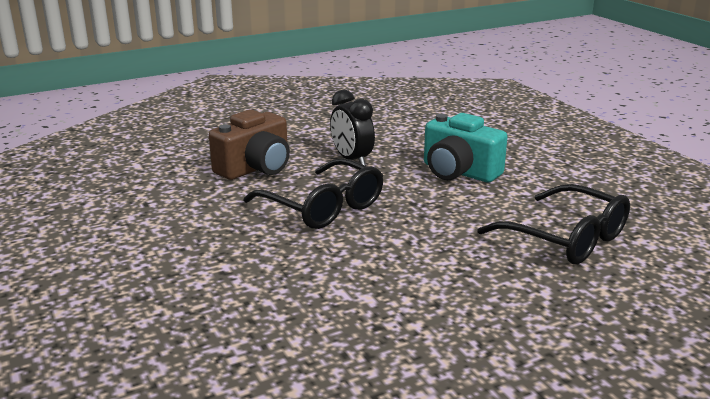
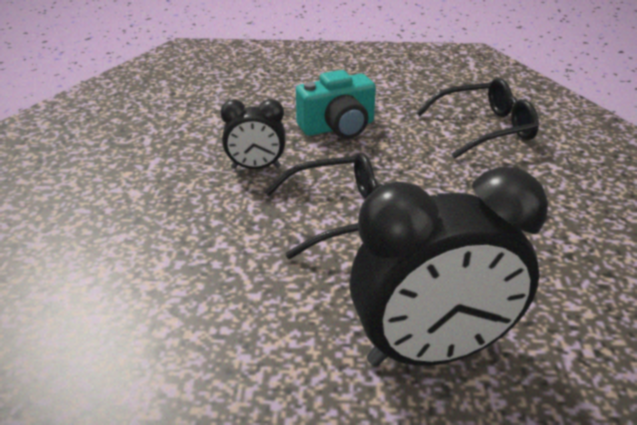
camera: 60 degrees left, 10 degrees up
(180, 282) = (432, 352): none -> black clock
(255, 168) = (211, 229): brown camera -> none

